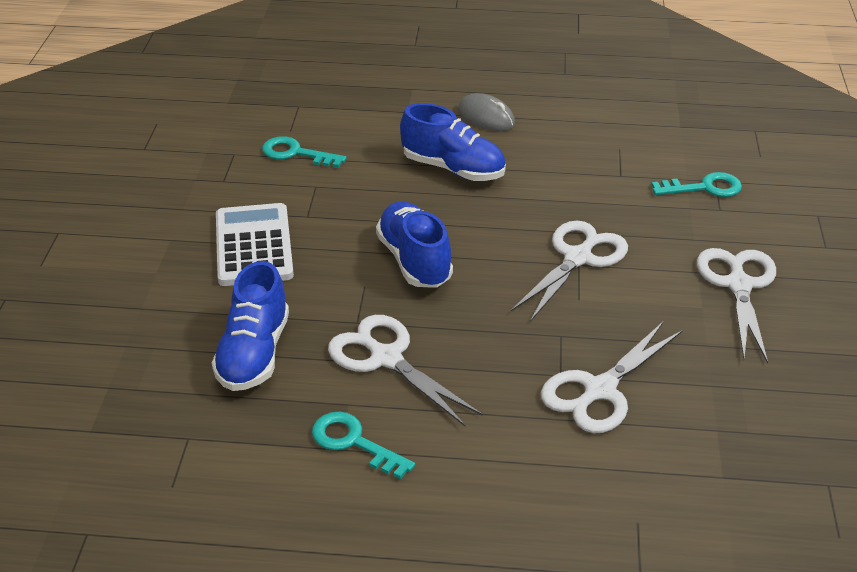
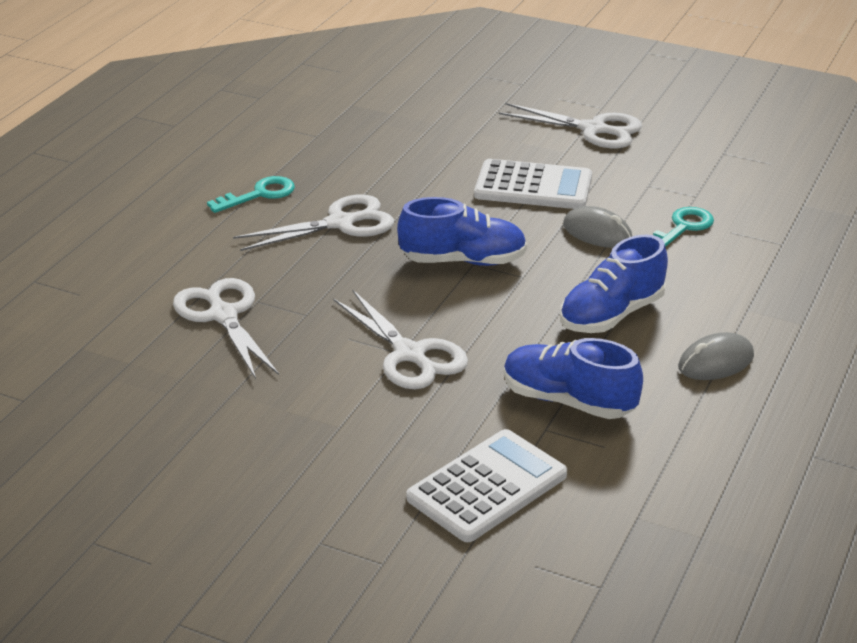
camera: 110 degrees right, 5 degrees down
(254, 354) = (388, 169): blue shoe -> blue shoe (568, 401)
(325, 195) = (597, 233): none -> grey mouse
(704, 188) = (487, 487): turquoise key -> white calculator
(738, 285) = (300, 446): white scissors -> white scissors (593, 129)

